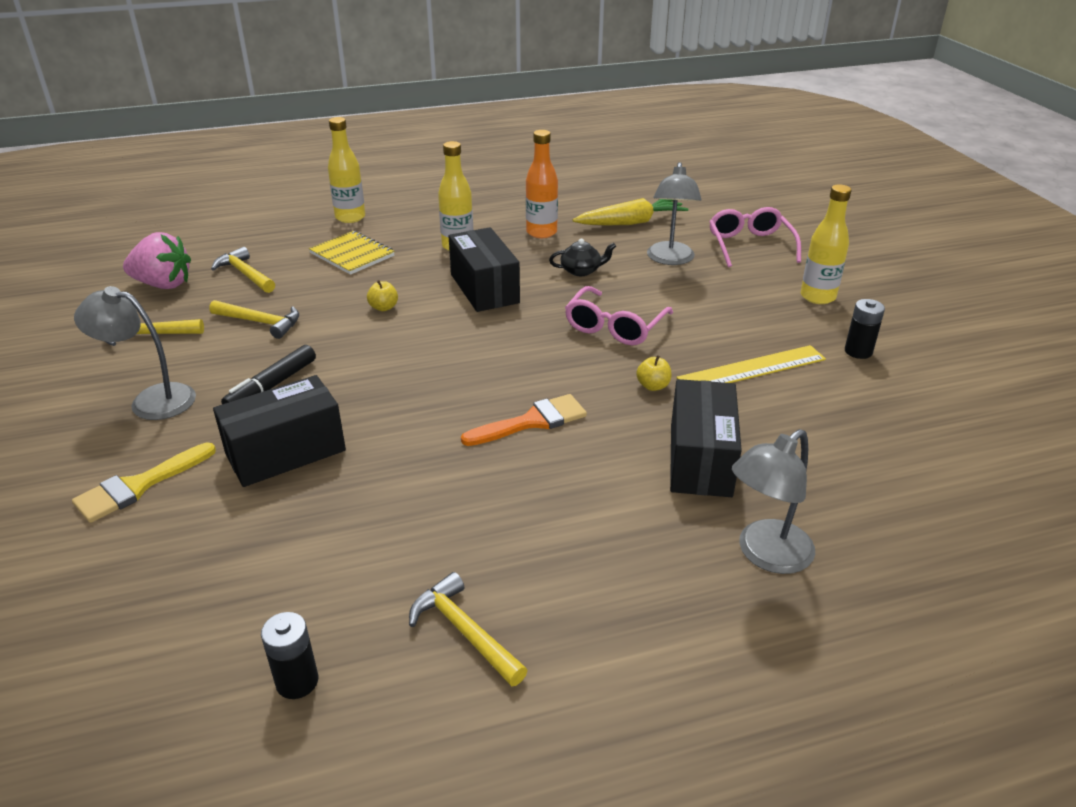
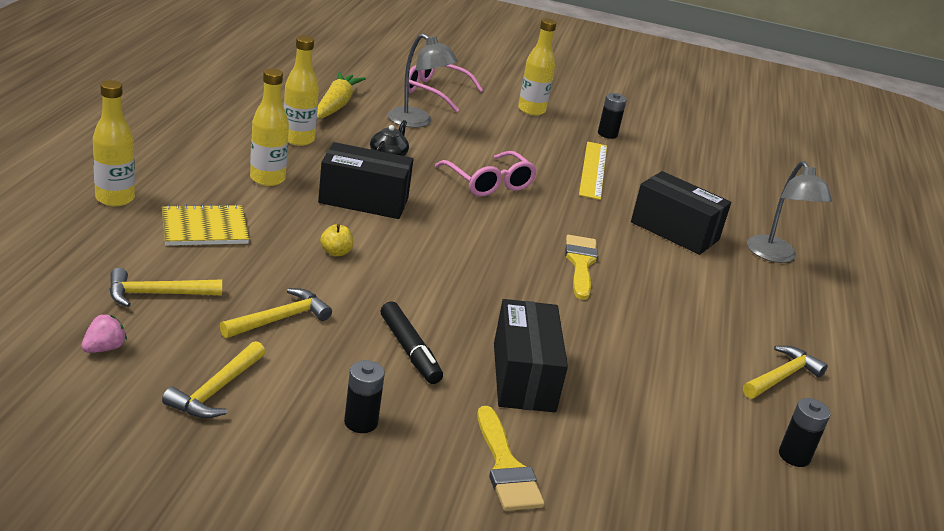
camera: 65 degrees left, 5 degrees down
(151, 400) = (361, 422): grey lamp -> black battery
(163, 284) = (104, 348): pink strawberry -> pink strawberry, size x0.50
(464, 631) = (782, 376): yellow hammer -> yellow hammer turned 150 degrees clockwise
(532, 421) = (580, 263): orange brush -> yellow brush
(541, 232) = (298, 139): orange bottle -> yellow bottle
(653, 386) = (580, 206): yellow apple -> none

